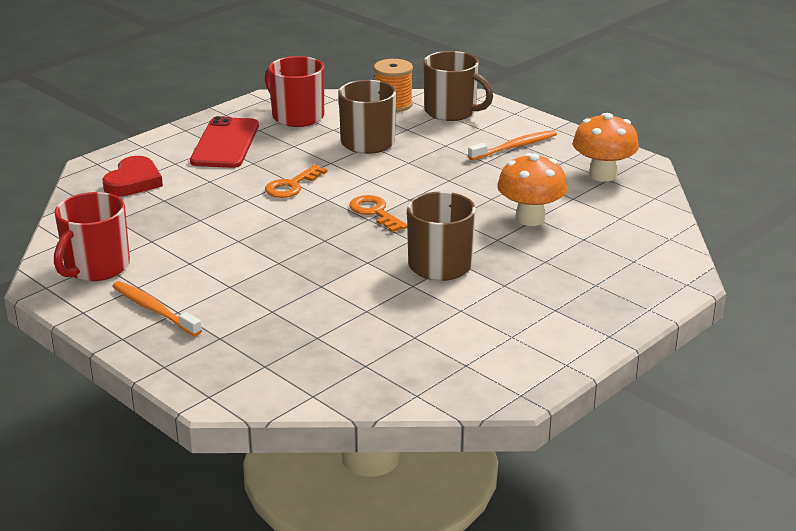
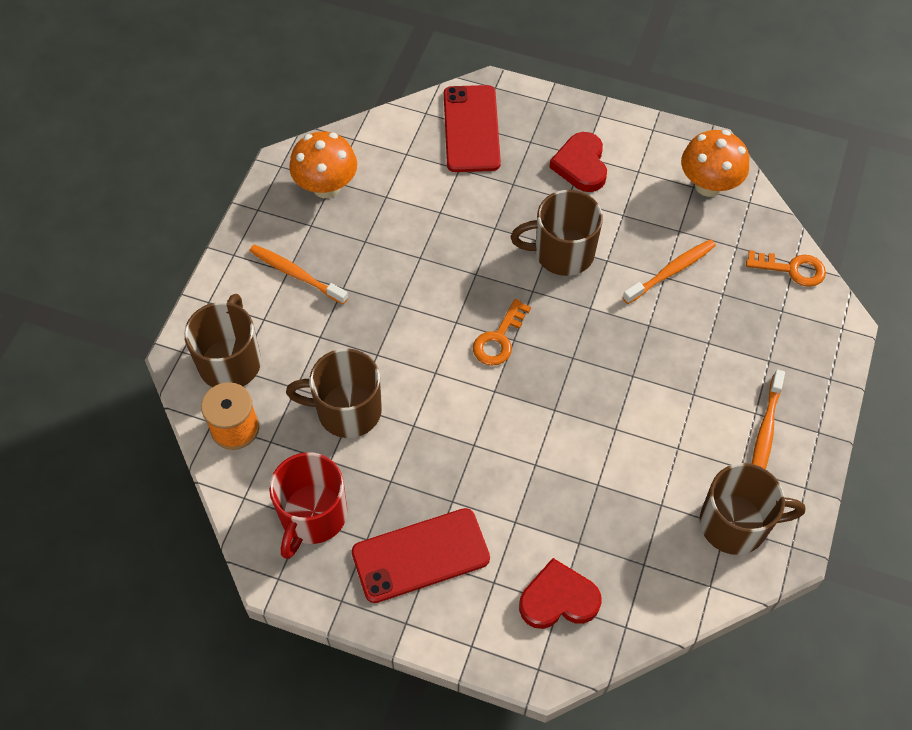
camera: 115 degrees left, 30 degrees up
(96, 267) = (735, 524): red mug -> brown mug
(291, 186) = (484, 436): orange key -> orange key (792, 269)
(369, 316) = (671, 271): none -> orange toothbrush
(530, 218) = (443, 216): orange mushroom -> orange mushroom (708, 185)
(543, 304) = (581, 165): none -> red heart
(632, 256) = (471, 129): none -> red phone

